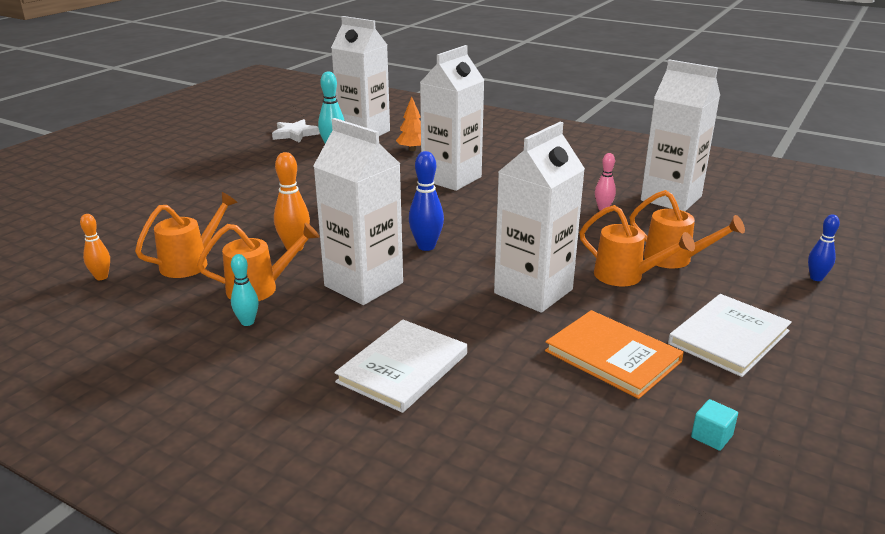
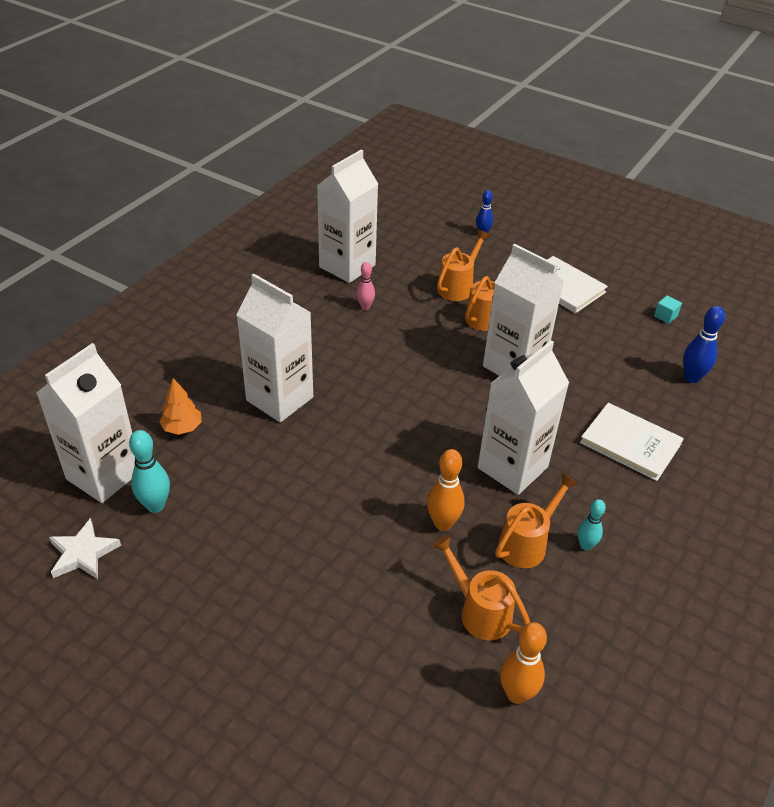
camera: 90 degrees left, 15 degrees up
(101, 277) = (516, 694): orange bowling pin -> orange bowling pin, size x1.55
(259, 288) = (527, 543): orange watering can -> orange watering can turned 60 degrees clockwise
(426, 246) = (439, 424): blue bowling pin -> blue bowling pin (692, 377)
(612, 356) = (594, 339): orange book -> none

